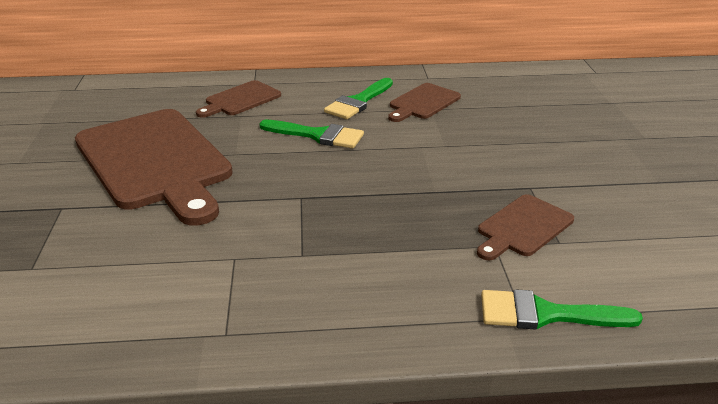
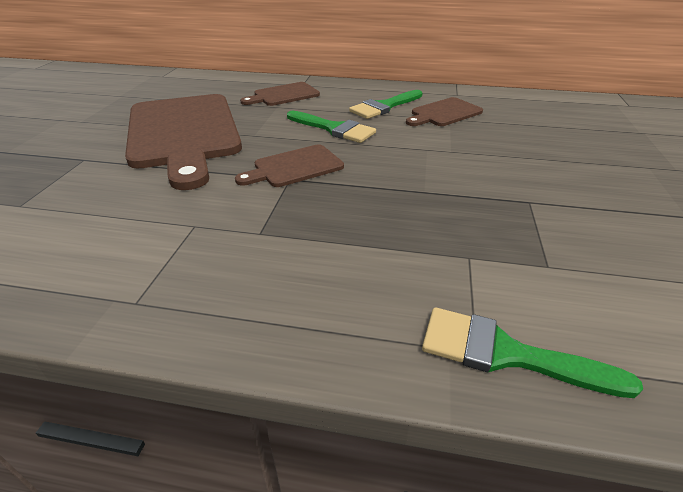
camera: 15 degrees right, 5 degrees up
(523, 227) = (508, 242): brown cutting board -> brown cutting board (294, 167)

